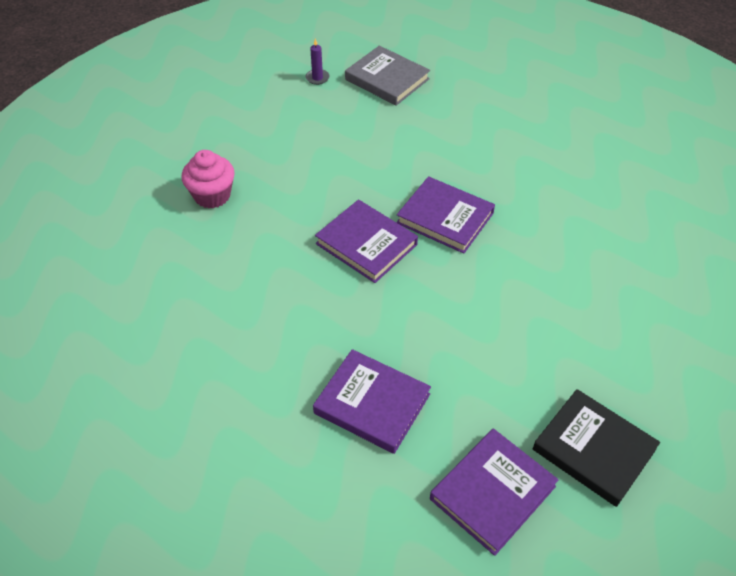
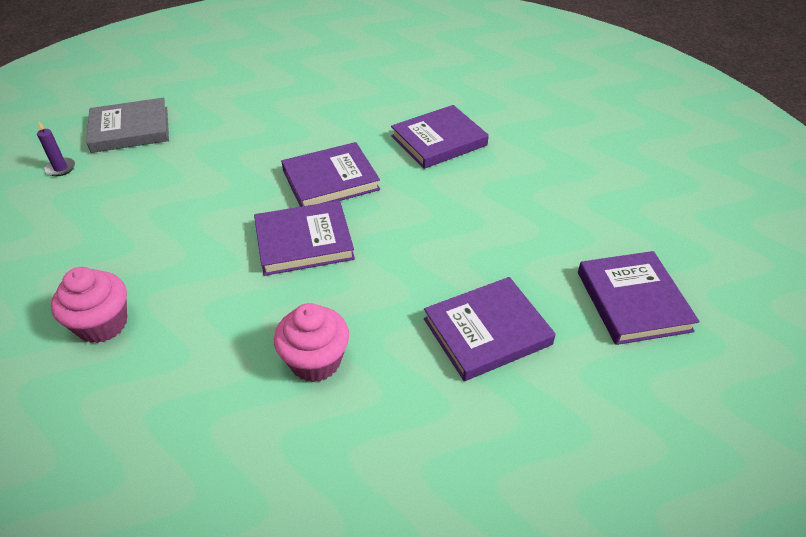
camera: 55 degrees left, 5 degrees down
(266, 318) = (315, 361): none -> pink cupcake
(565, 256) = (439, 141): none -> purple book
(593, 449) = (629, 224): black book -> none

